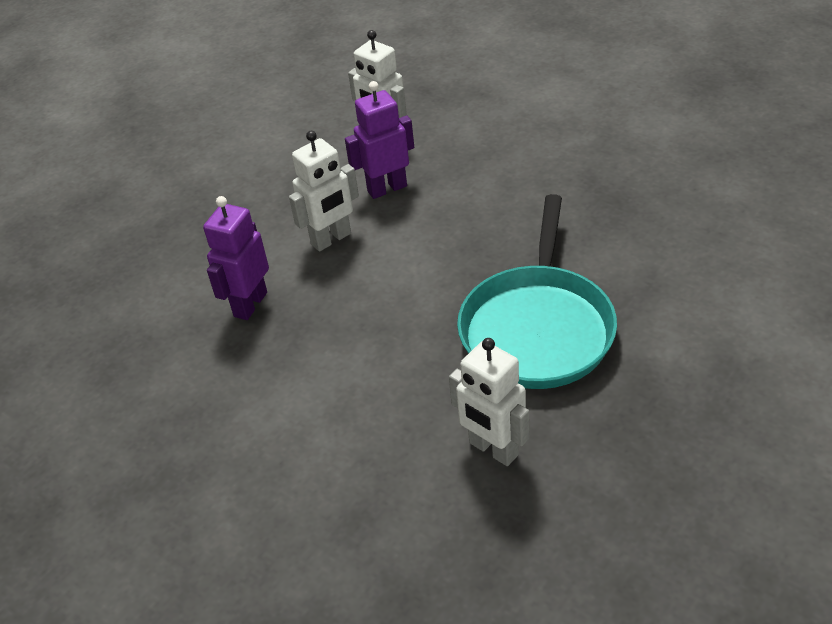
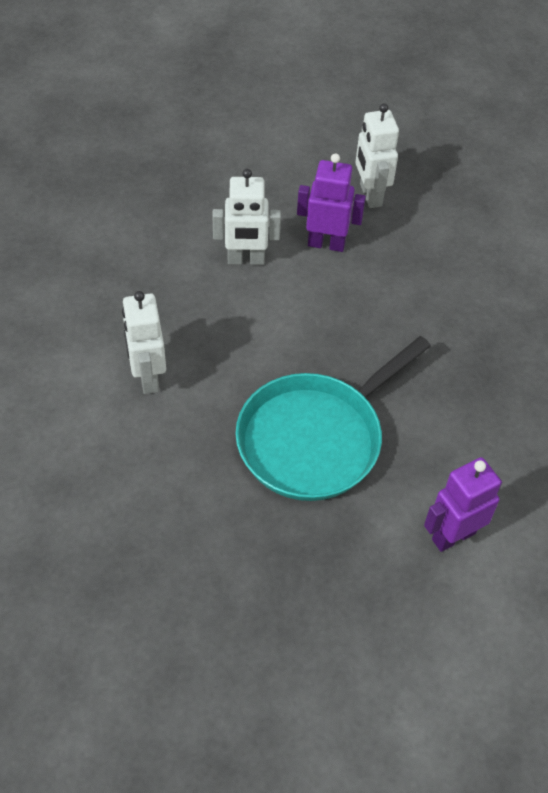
camera: 30 degrees right, 10 degrees up
(250, 304) = (143, 274): purple robot -> purple robot (453, 535)
(493, 449) = (191, 506): white robot -> white robot (148, 377)

